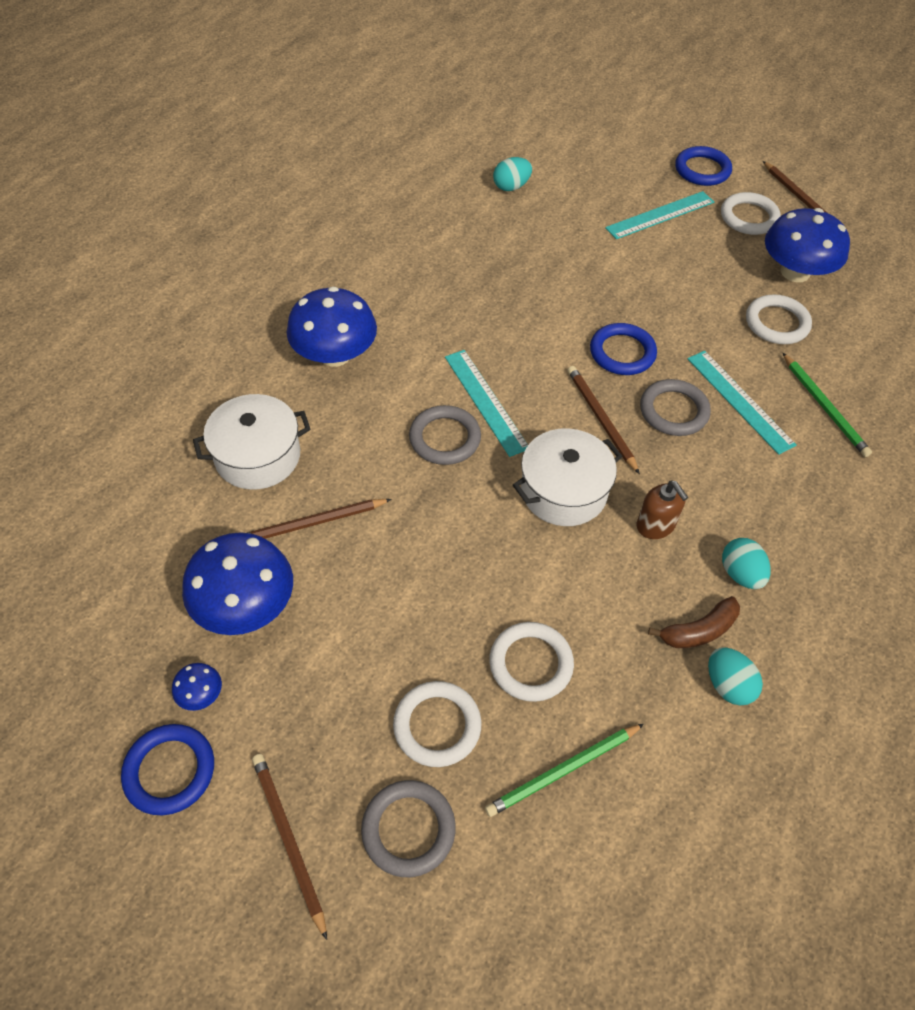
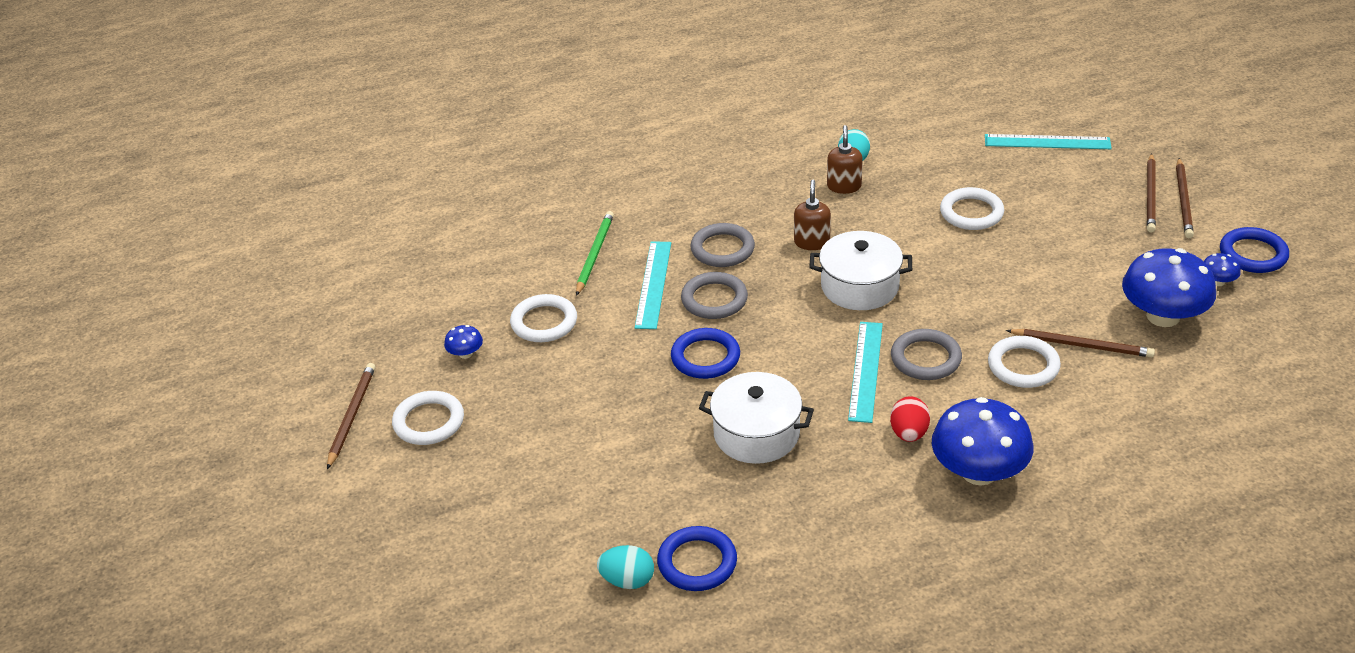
camera: 140 degrees left, 15 degrees down
(258, 456) = (1105, 413): white pot -> white pot (756, 434)
(408, 829) = (1105, 179): grey ring -> grey ring (722, 249)
(409, 361) = (909, 433): none -> red egg
(437, 726) = (1057, 210): white ring -> white ring (1023, 366)
(563, 771) = (992, 167): green pencil -> none
(601, 419) = (780, 318): brown pencil -> brown pencil (1150, 195)
(660, 215) = (510, 466): turquoise ruler -> turquoise ruler (1047, 142)
(698, 631) = (844, 186): brown banana -> brown soap dispenser
(702, 170) = (396, 496): blue ring -> blue ring (697, 562)
(740, 574) = (783, 198): turquoise egg -> none
(795, 272) = (465, 354): blue mushroom -> blue mushroom, size x0.43

